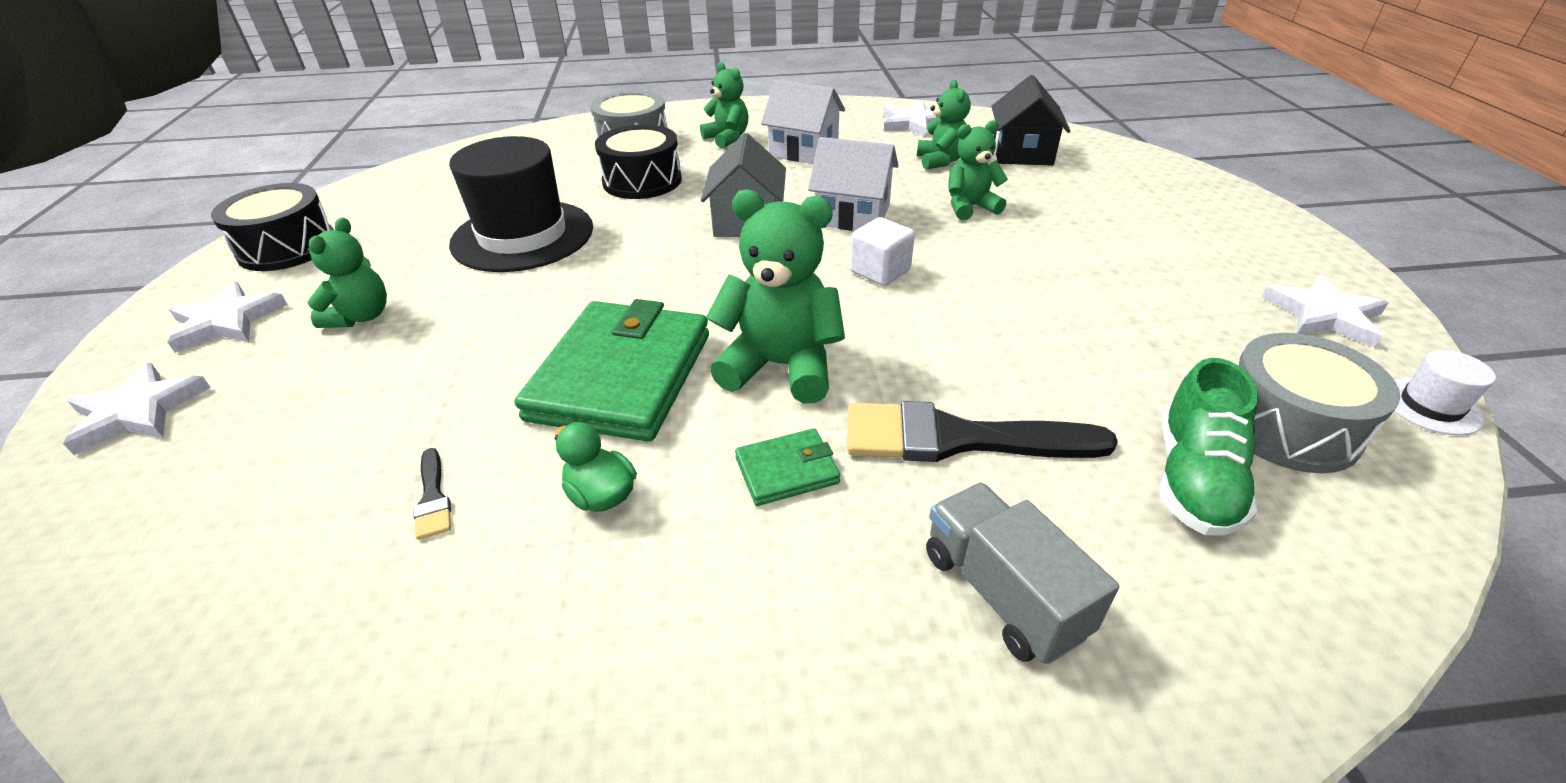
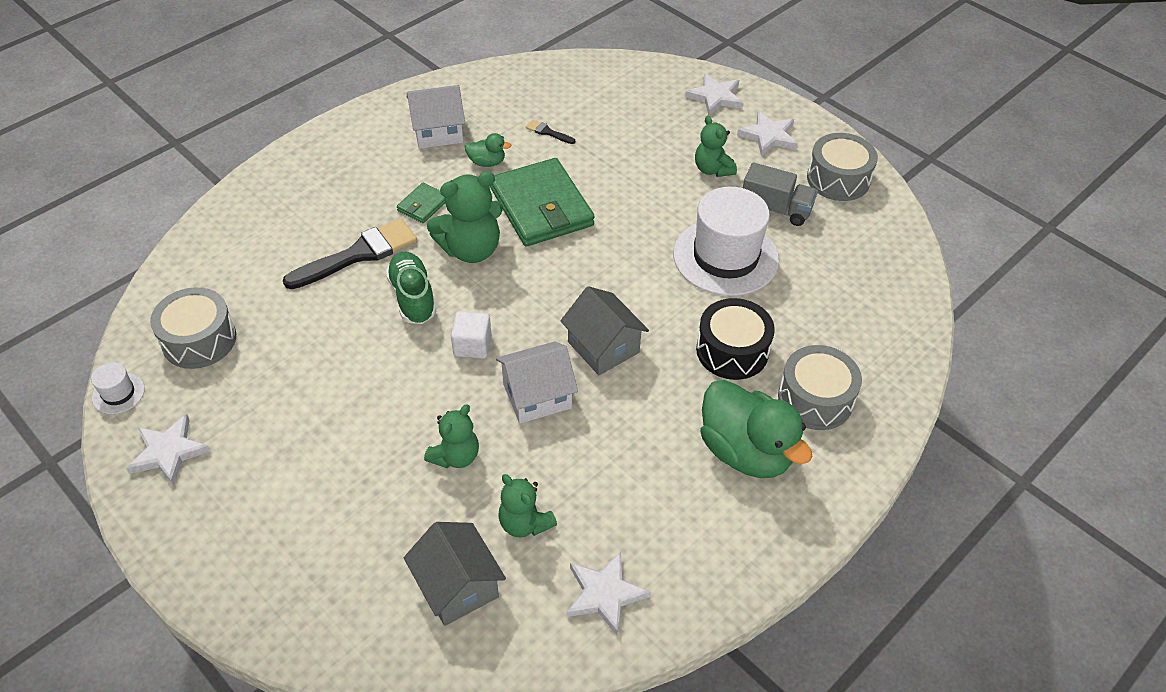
camera: 140 degrees right, 10 degrees up
(287, 247) = (838, 179): black drum -> grey drum
(523, 236) = (725, 257): black hat -> white hat
(727, 138) = (745, 452): green teddy bear -> green duck
(803, 150) = (658, 470): white house -> white house (438, 132)
(1002, 593) = (311, 204): grey truck -> grey truck (775, 209)
(1022, 153) = (457, 586): black house -> grey house
(1194, 479) = (244, 286): green shoe -> green shoe (413, 297)

